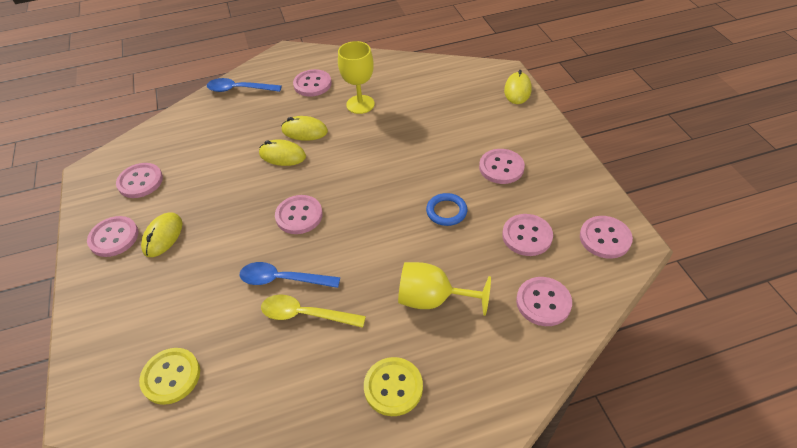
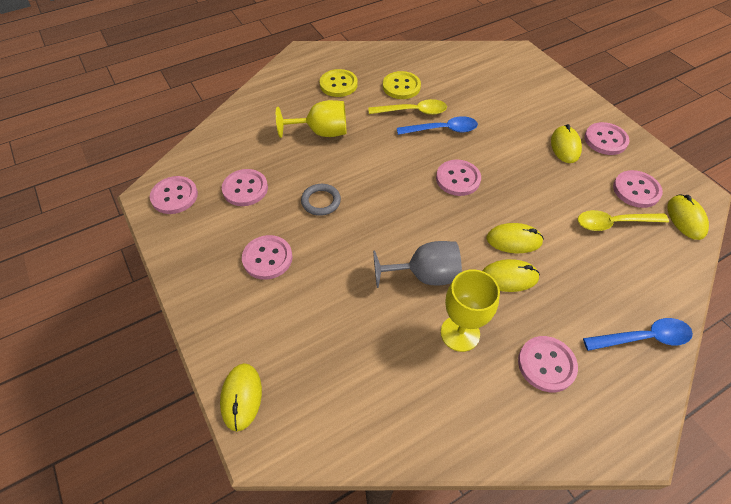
camera: 165 degrees right, 5 degrees up
(126, 153) = (686, 219): none -> yellow mouse
(171, 376) = (481, 71): yellow button -> yellow button (401, 86)
(188, 157) = (613, 223): none -> yellow spoon
(370, 140) = (424, 275): none -> grey goblet
(446, 211) = (321, 201): blue ring -> grey ring
(543, 302) = (237, 141): pink button -> none

